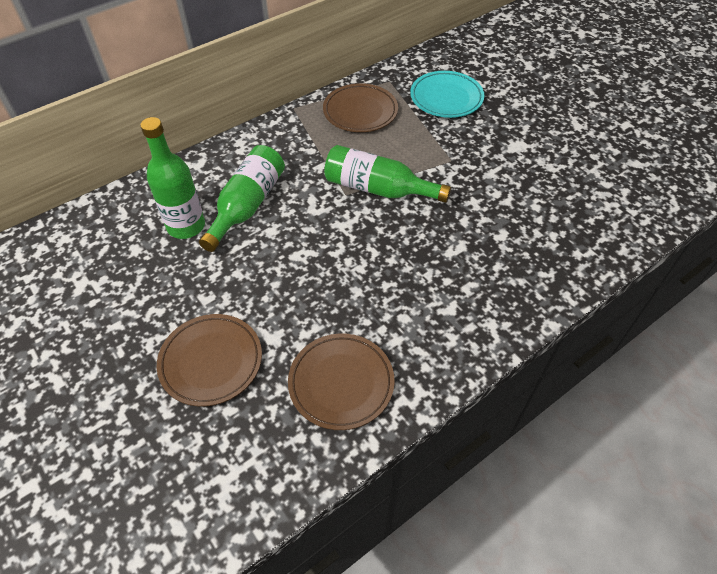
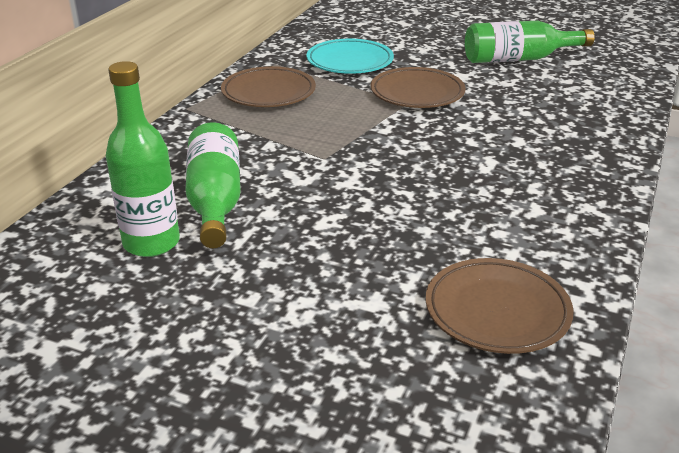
camera: 30 degrees left, 20 degrees down
(211, 362) = (320, 355): brown plate -> brown plate (417, 93)
(378, 189) = (355, 144): green bottle -> green bottle (518, 59)

